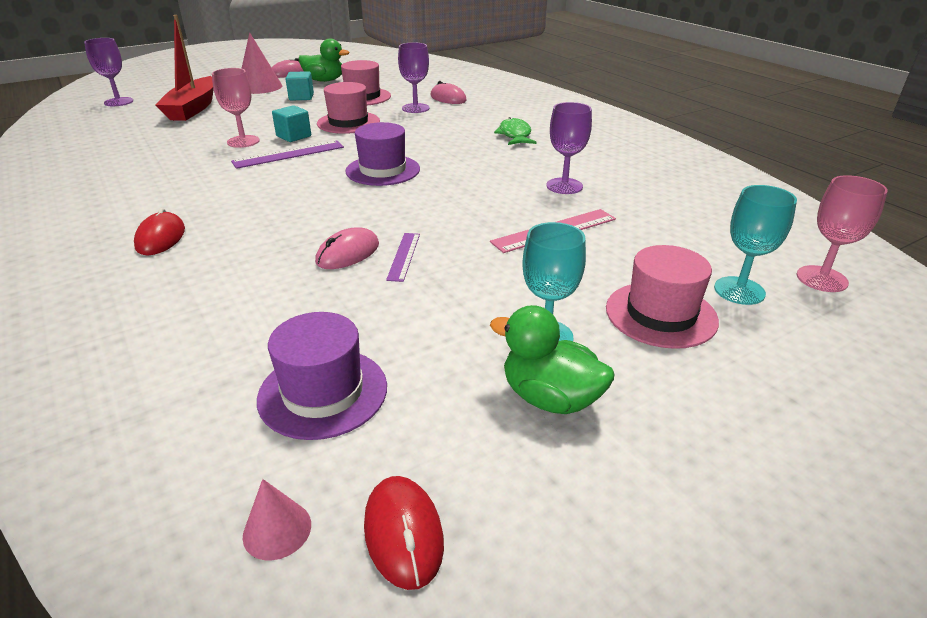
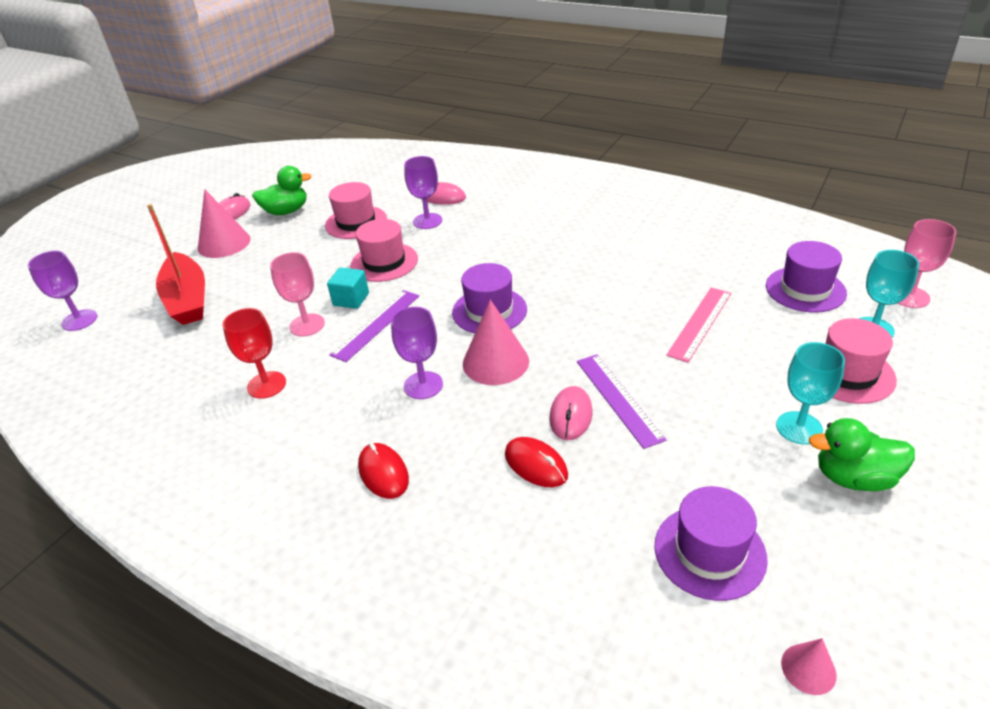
camera: 25 degrees left, 5 degrees up
(168, 165) = (266, 385): none -> red goblet
(301, 97) = (290, 243): turquoise cube -> none
(340, 201) = (495, 362): none -> pink cone
(403, 256) = (618, 399): purple ruler -> purple ruler, size x1.59
(403, 533) = (880, 624): red mouse -> red mouse (536, 464)
(515, 135) = (556, 226): green fish -> none
(564, 186) = (658, 272): purple goblet -> purple goblet (423, 385)
(701, 238) = (805, 289): none -> purple hat

